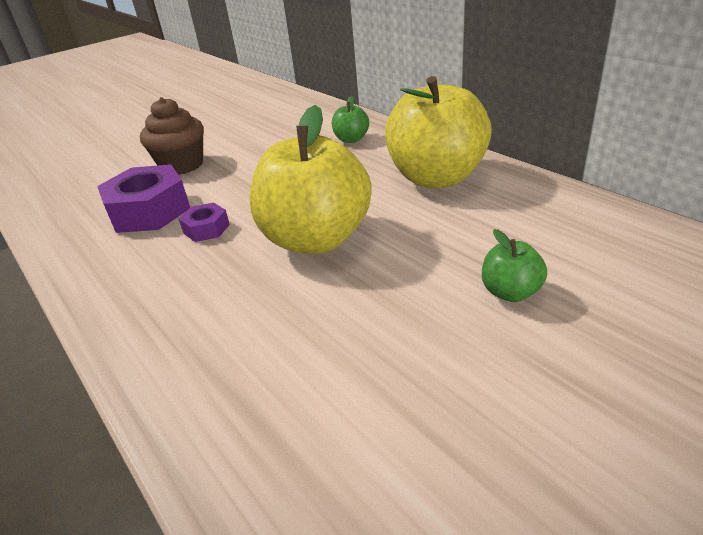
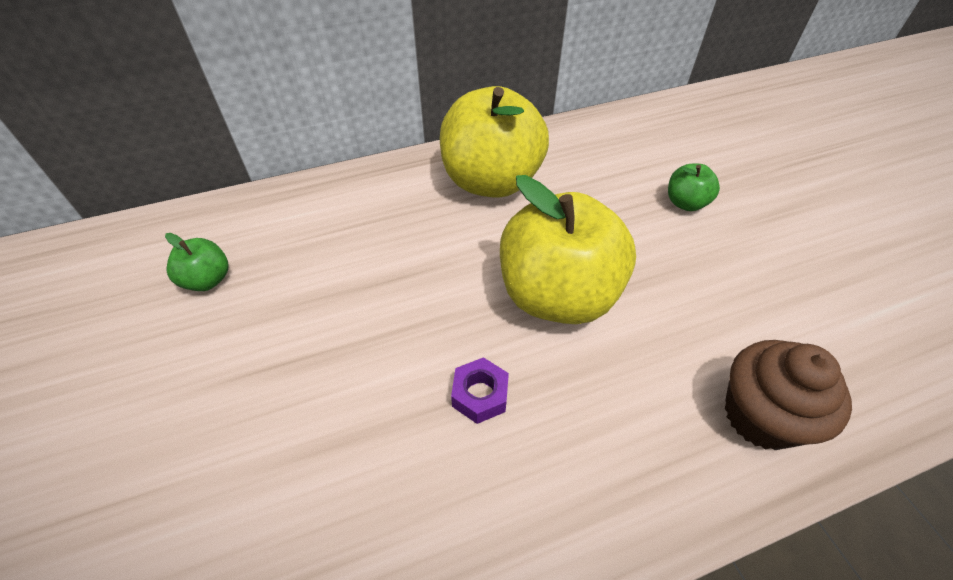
camera: 75 degrees left, 15 degrees up
(149, 211) = (383, 466): purple nut -> none
(182, 165) = (255, 409): brown cupcake -> brown cupcake (761, 416)
(351, 139) = (348, 213): green apple -> green apple (208, 280)

